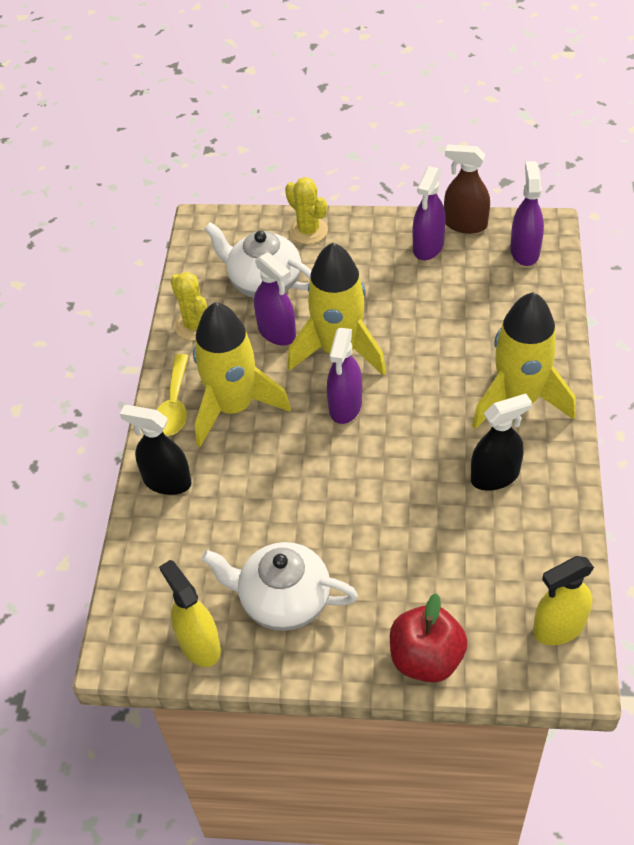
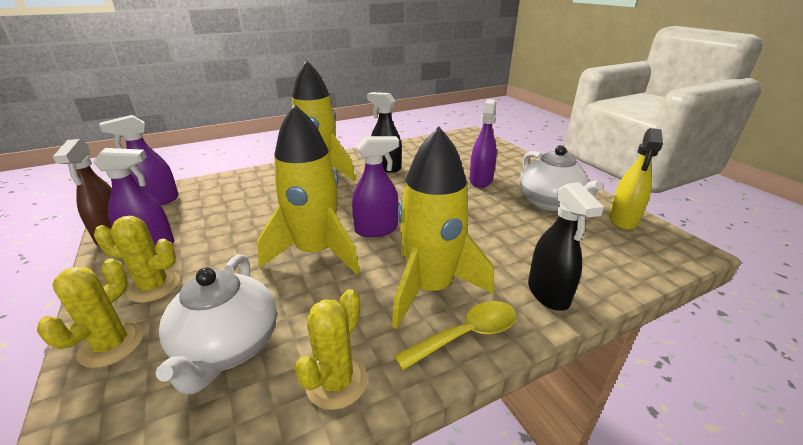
camera: 125 degrees left, 20 degrees down
(277, 332) = (312, 300): purple spray bottle -> purple spray bottle (480, 180)
(361, 249) = (154, 286): none -> yellow cactus
(426, 658) = (514, 159): red apple -> none
(559, 627) = (455, 139): yellow spray bottle -> none

